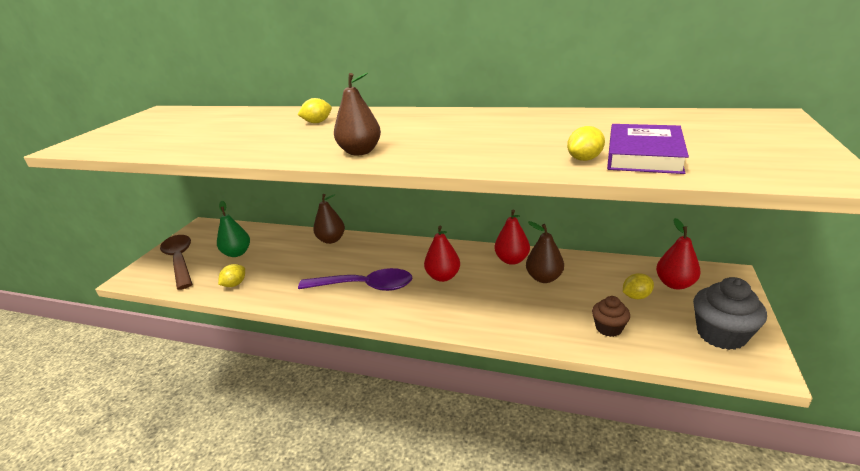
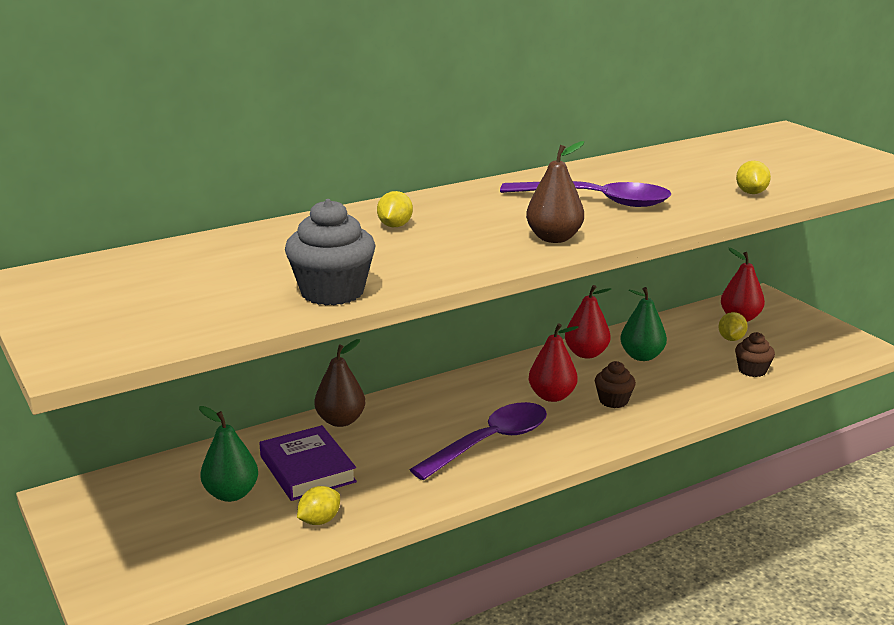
camera: 50 degrees left, 5 degrees down
(180, 260) = (151, 545): brown spoon -> none
(235, 284) = (319, 520): yellow lemon -> yellow lemon turned 60 degrees clockwise
(453, 136) = (597, 201): none -> purple spoon
(471, 298) = (613, 401): none -> brown cupcake
(544, 278) = (641, 356): brown pear -> green pear
(644, 155) = (779, 179): purple book -> purple book (307, 469)
(721, 334) = (820, 340): grey cupcake -> grey cupcake (332, 292)

